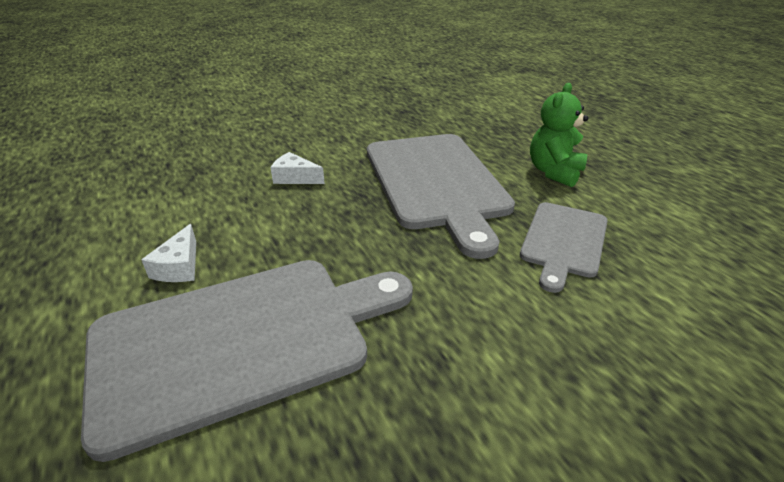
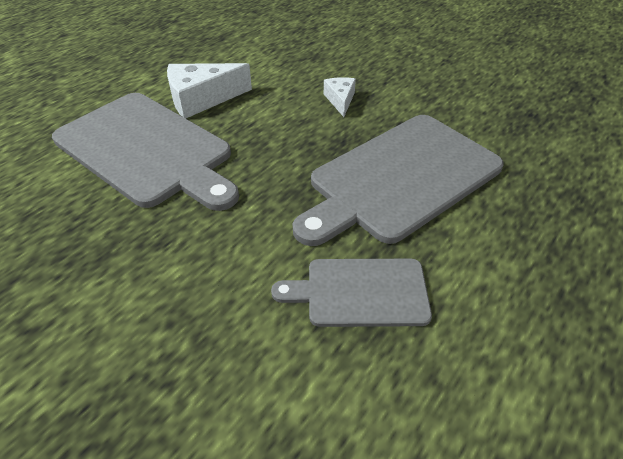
camera: 65 degrees right, 10 degrees up
(179, 266) = (202, 99): white cheese -> white cheese, size x1.75
(554, 172) = (506, 263): green teddy bear -> none

